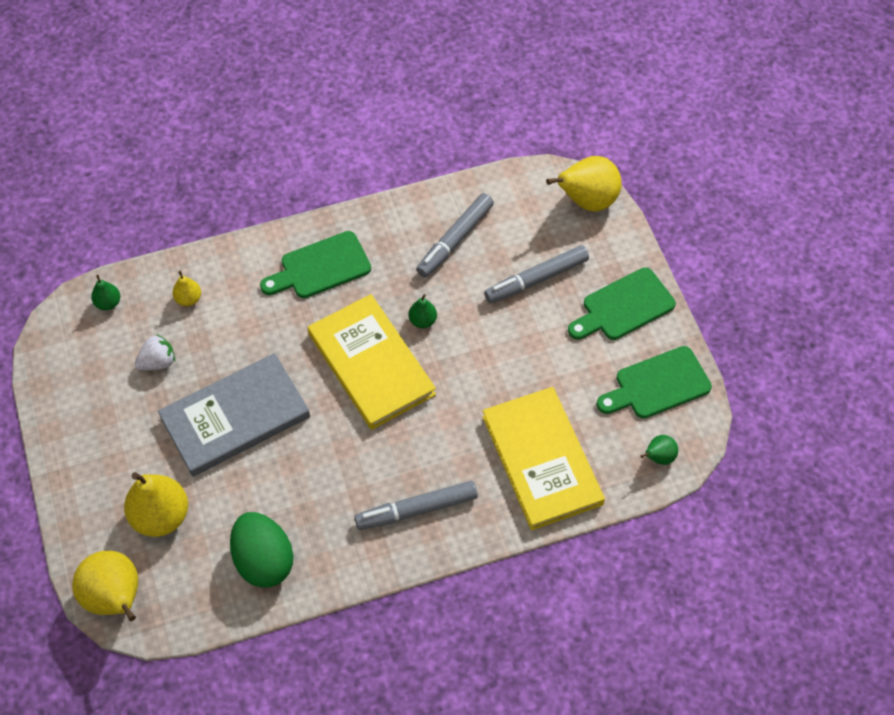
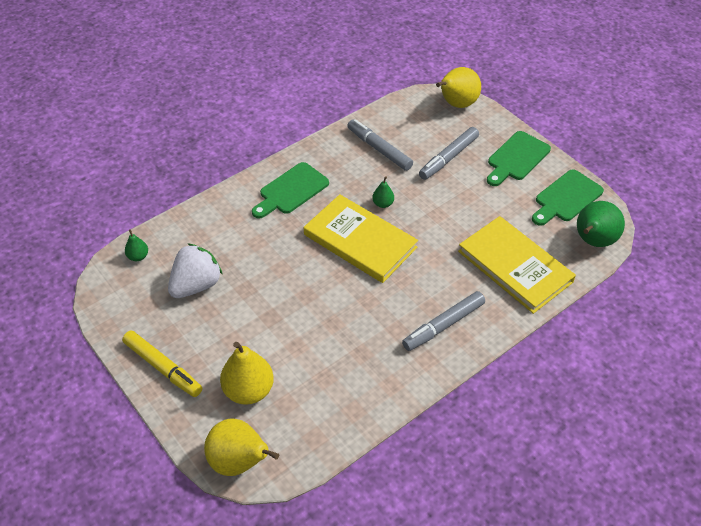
camera: 20 degrees left, 10 degrees down
(80, 456) = (163, 368): none -> yellow marker
(158, 362) = (196, 285): white strawberry -> white strawberry, size x1.70
(188, 299) = (201, 237): yellow pear -> none
(235, 417) = (275, 304): grey book -> none
(264, 560) = (346, 396): green egg -> none
(455, 240) = (379, 149): grey marker -> grey marker turned 120 degrees clockwise
(658, 457) = (593, 241): green pear -> green pear, size x2.02

